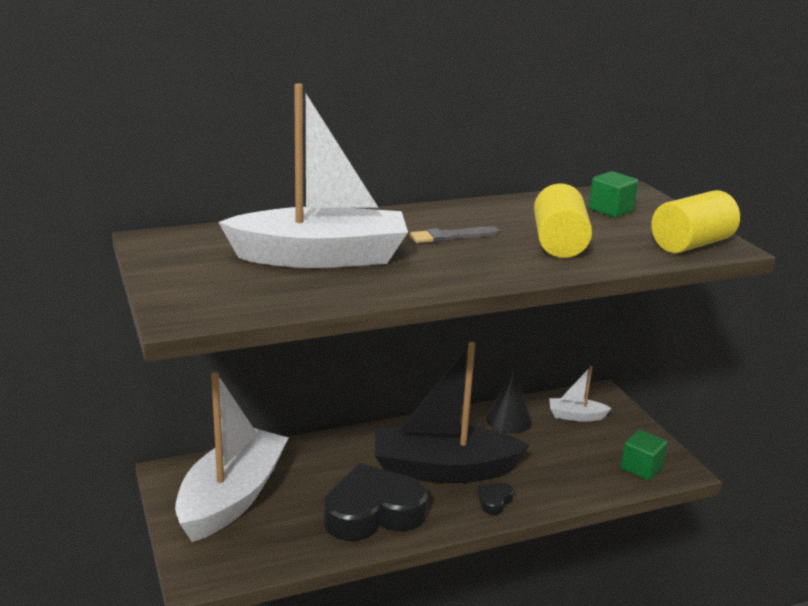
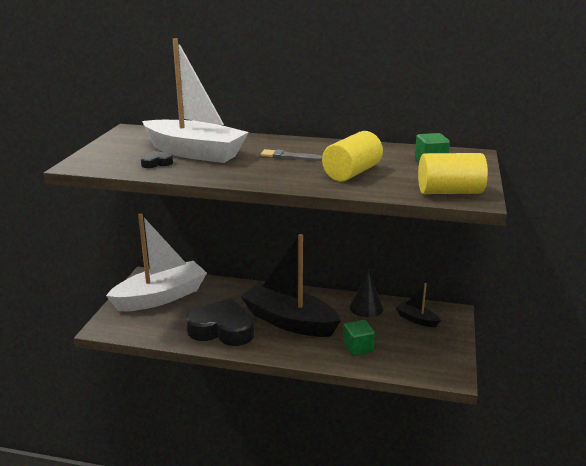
camera: 35 degrees right, 0 degrees up
(494, 501) = (299, 349): black heart -> black heart (156, 163)
(576, 416) = (416, 319): white boat -> black boat
(641, 468) = (424, 365): green cube -> green cube (358, 347)

